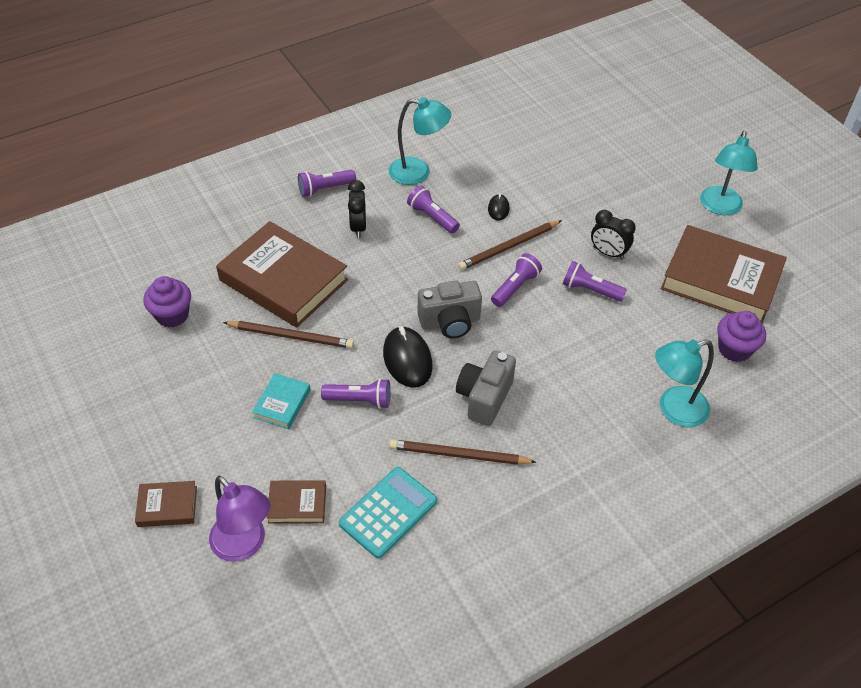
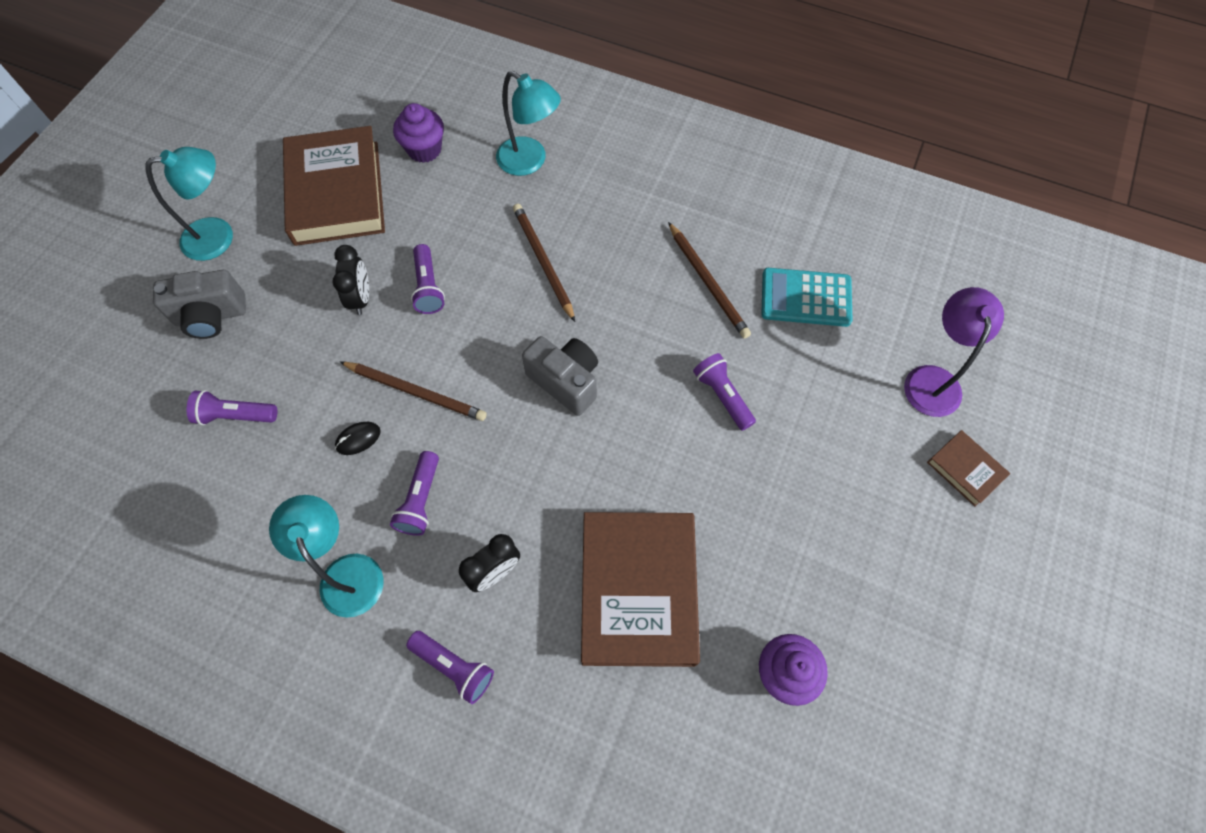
camera: 125 degrees left, 15 degrees up
(282, 403) = (785, 460): turquoise book -> none
(291, 336) = (704, 517): brown pencil -> brown pencil (543, 262)
(297, 504) = (863, 368): brown book -> none
(407, 359) = (642, 388): black mouse -> none
(484, 397) = (632, 299): grey camera -> grey camera (211, 316)
(515, 287) = (473, 352): purple flashlight -> purple flashlight (235, 415)

